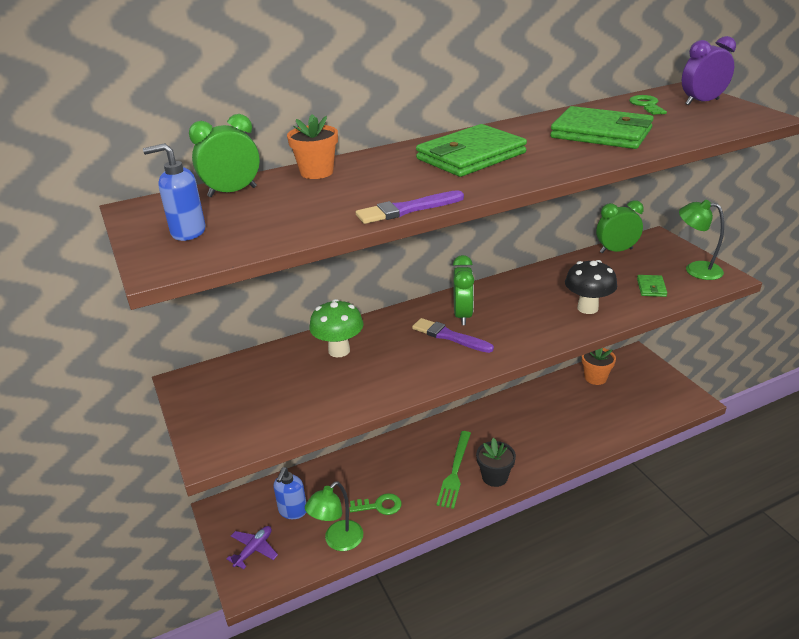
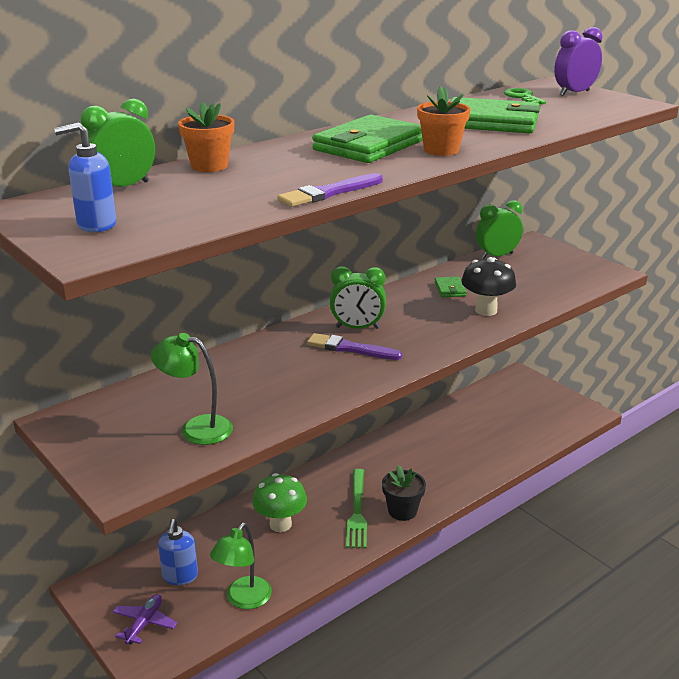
camera: 15 degrees left, 5 degrees down
(339, 350) = (231, 373): green mushroom -> green mushroom (280, 524)
(380, 506) = (281, 557): green key -> none
(462, 315) = (357, 328): green clock -> green clock turned 105 degrees clockwise
(595, 378) = (483, 401): orange flower pot -> orange flower pot (441, 150)
(651, 288) = (543, 287): green wallet -> green wallet (450, 289)
(695, 269) = (581, 267): green lamp -> green lamp (196, 428)

